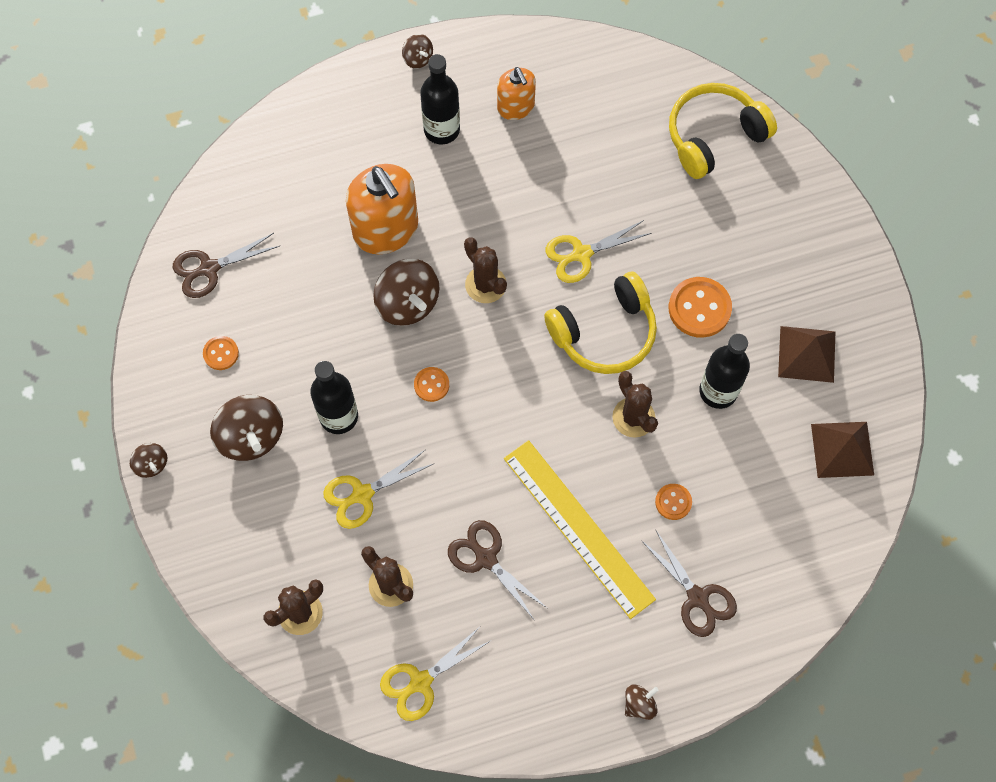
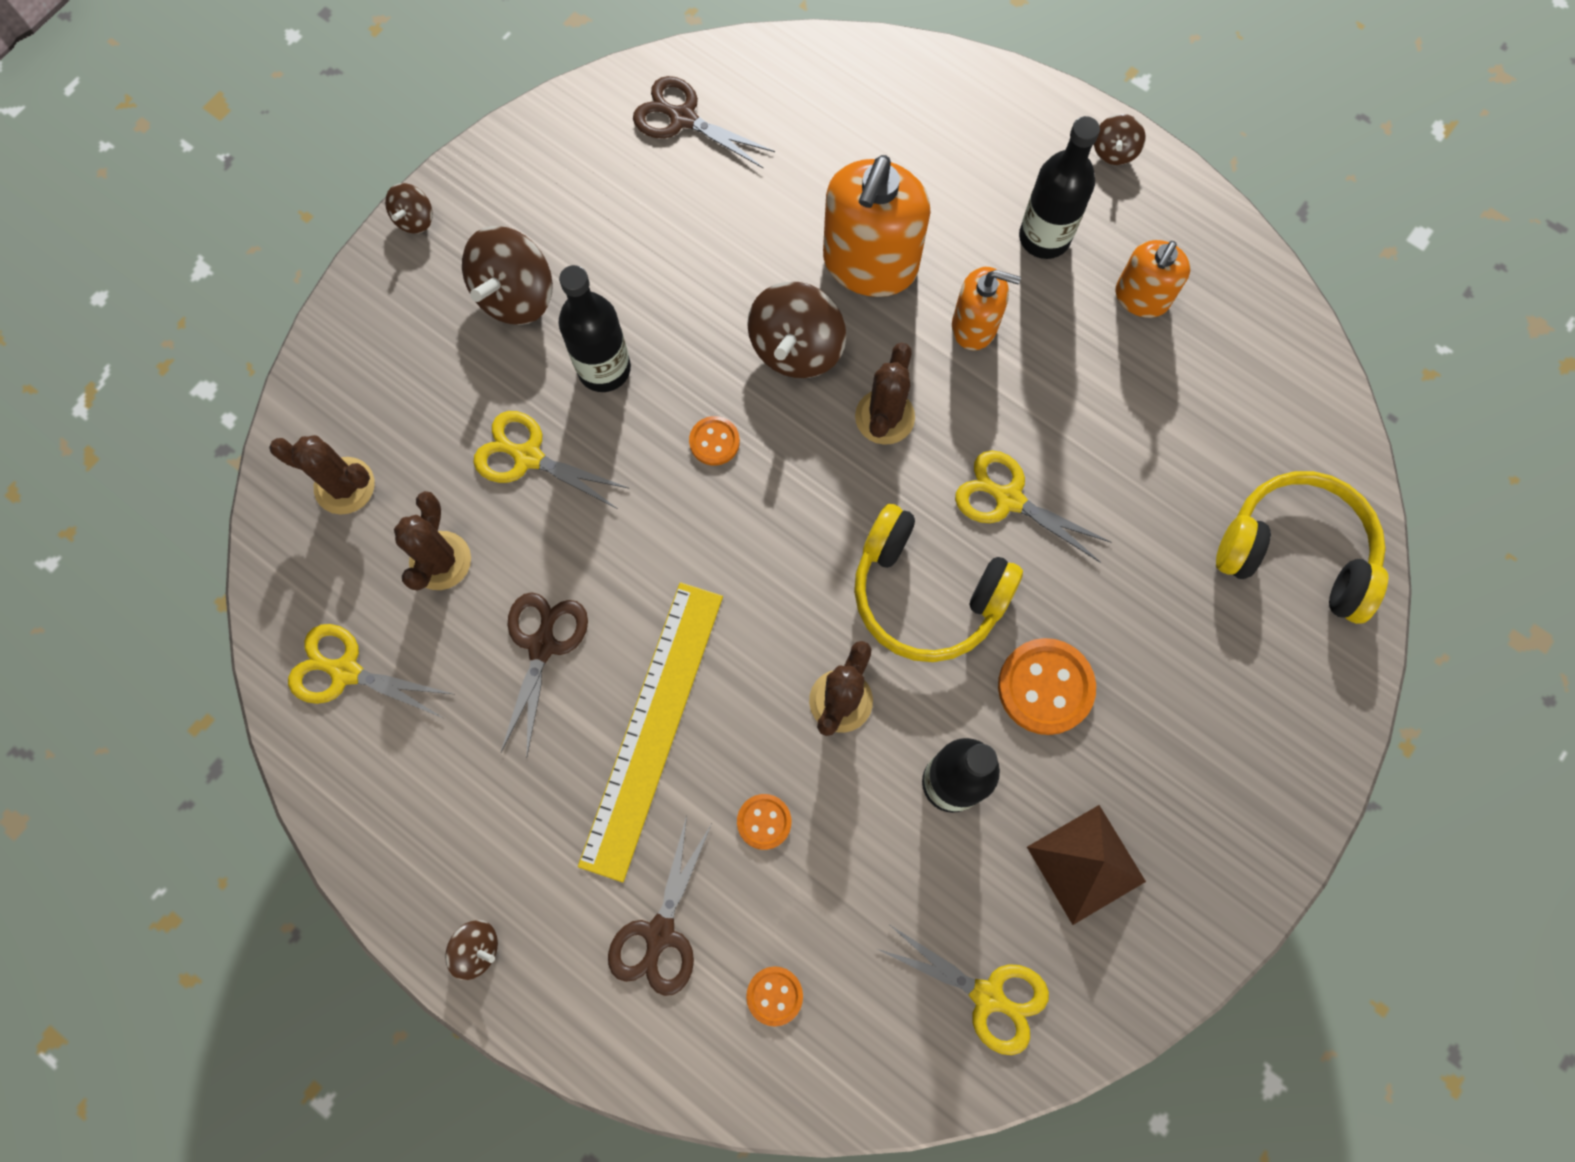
camera: 55 degrees right, 5 degrees up
(221, 353) = (591, 198): orange button -> orange button (774, 995)
(467, 202) = (974, 326): none -> orange soap dispenser
(842, 449) = (987, 995): brown pyramid -> yellow scissors

